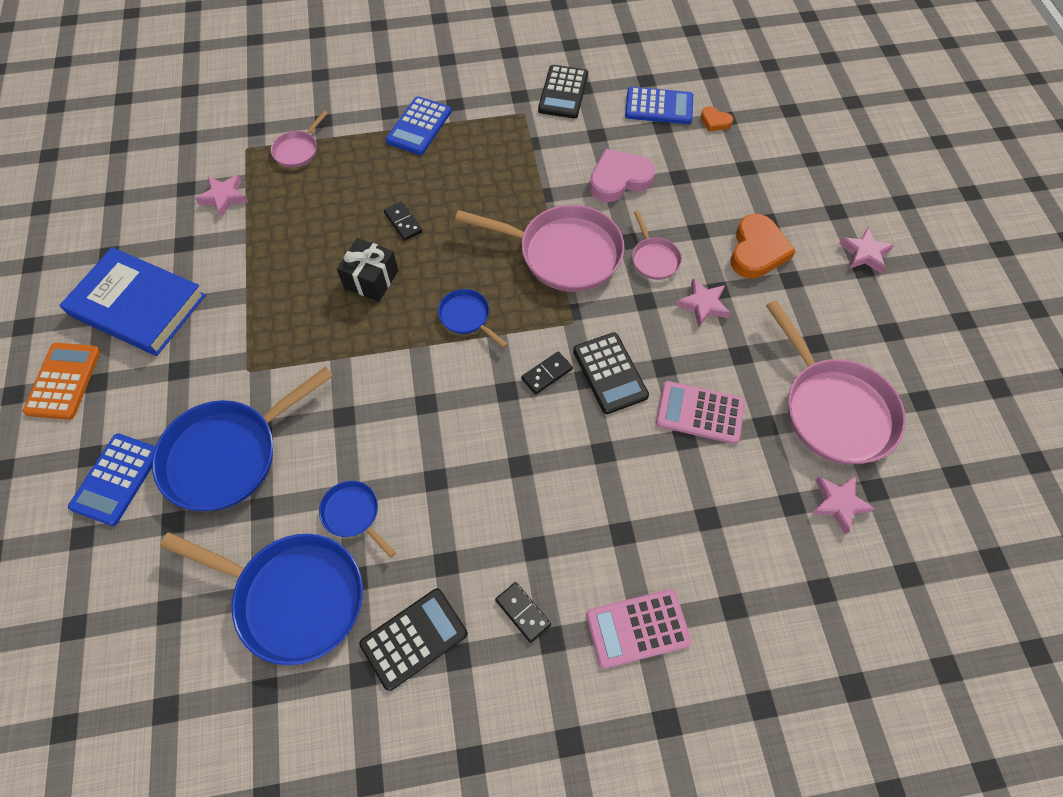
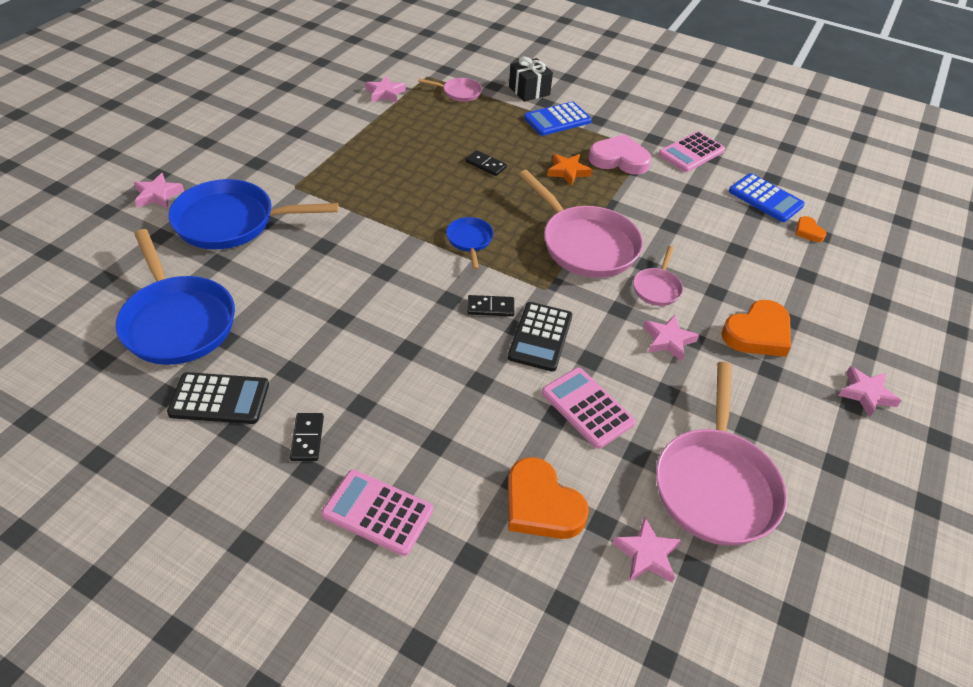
camera: 35 degrees right, 15 degrees down
(64, 381) = (189, 132): orange calculator -> none
(116, 479) = (158, 195): blue calculator -> pink star
(138, 305) = (272, 119): blue book -> none
(298, 150) = (459, 93): pink pan -> pink pan turned 150 degrees counterclockwise
(353, 514) = (266, 302): blue pan -> none
(371, 279) = (428, 183): black gift -> black gift (529, 91)
(403, 222) = (486, 165): black domino -> black domino turned 60 degrees counterclockwise
(481, 182) = (568, 172): none -> orange star
(563, 92) = (691, 152): black calculator -> pink calculator
(619, 179) = (681, 225): pink heart -> pink heart (619, 159)
(741, 523) = (541, 505): none -> orange heart

